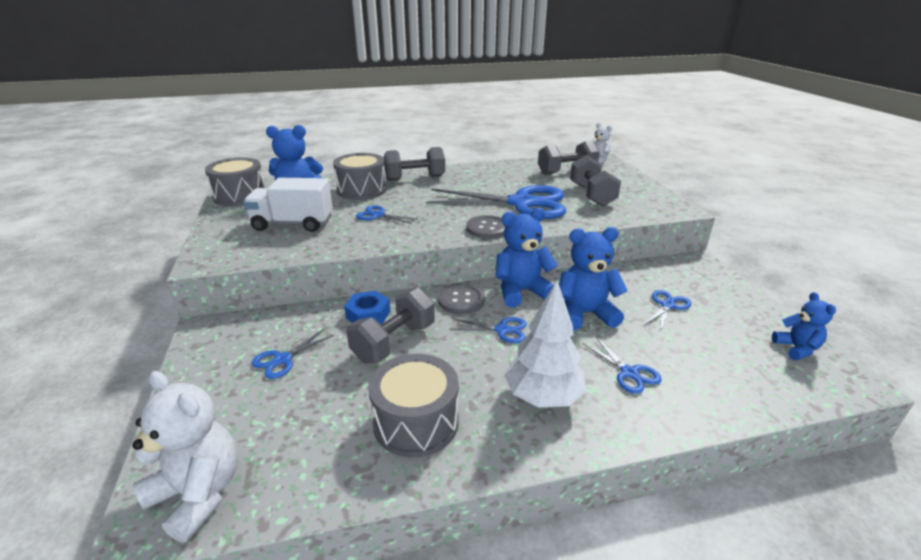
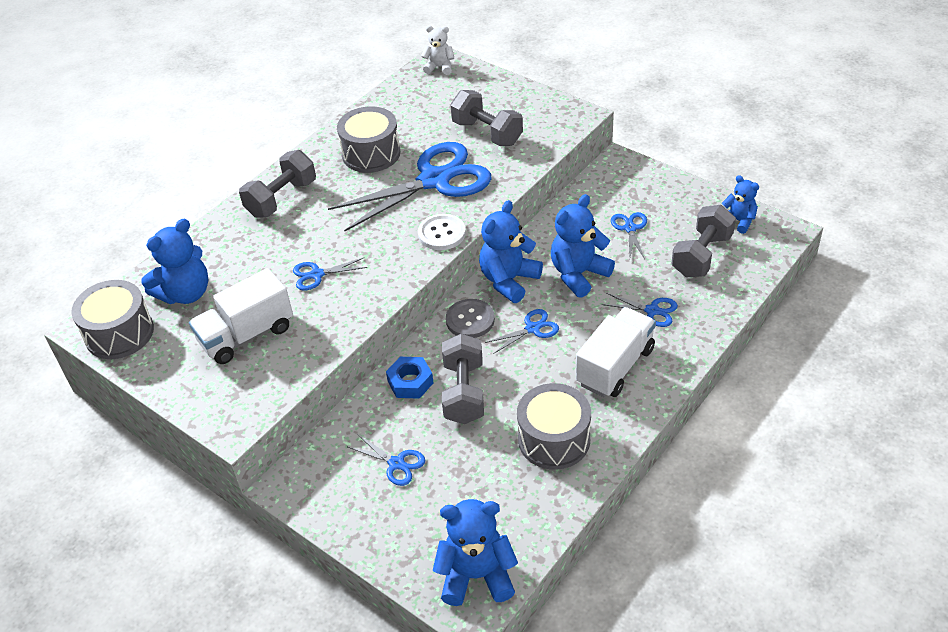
camera: 35 degrees left, 15 degrees up
(198, 494) = (476, 576): white teddy bear -> blue teddy bear
(282, 359) = (396, 463): blue scissors -> blue scissors turned 60 degrees counterclockwise
(362, 190) = (248, 248): grey drum -> grey drum (371, 153)
(487, 228) = (441, 233): grey button -> white button
(543, 397) = (615, 366): white tree -> white truck
(566, 172) = (428, 105): grey dumbbell -> grey dumbbell (701, 255)

